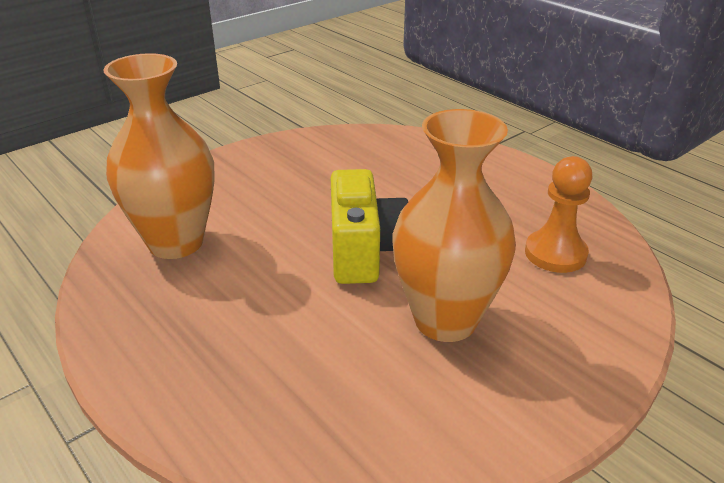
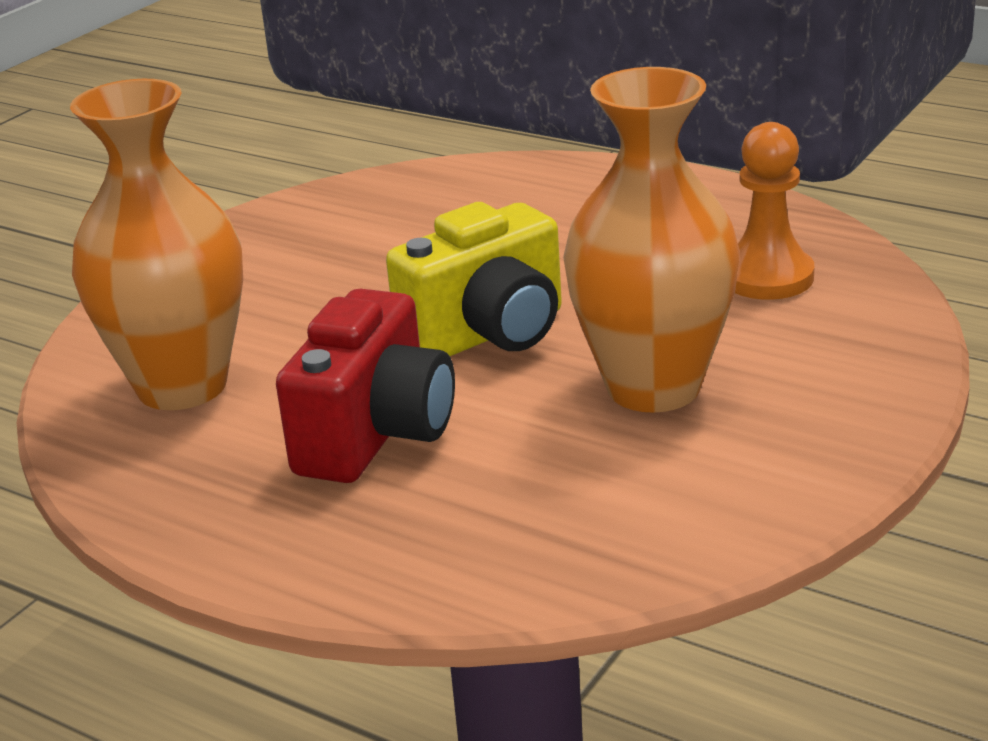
camera: 15 degrees left, 5 degrees down
(260, 308) = (376, 435): none -> red camera
(364, 252) = (489, 334): yellow camera -> yellow camera turned 75 degrees clockwise

